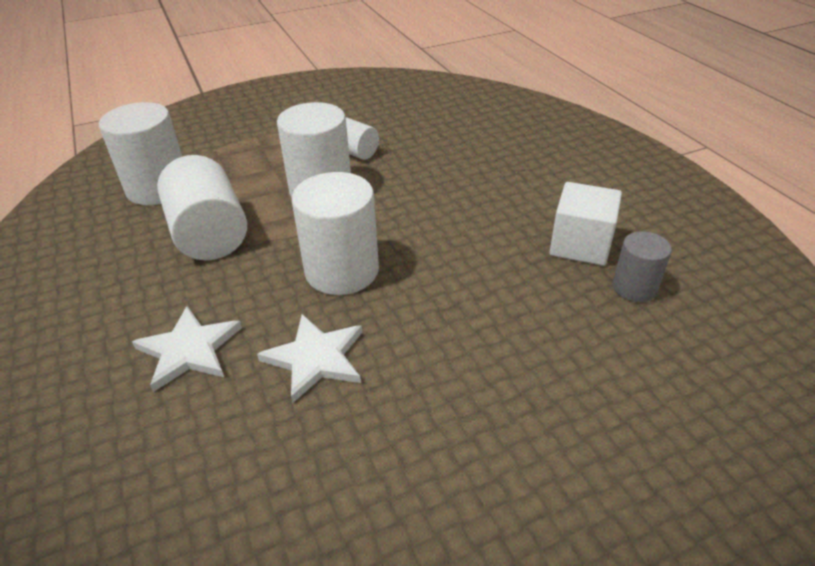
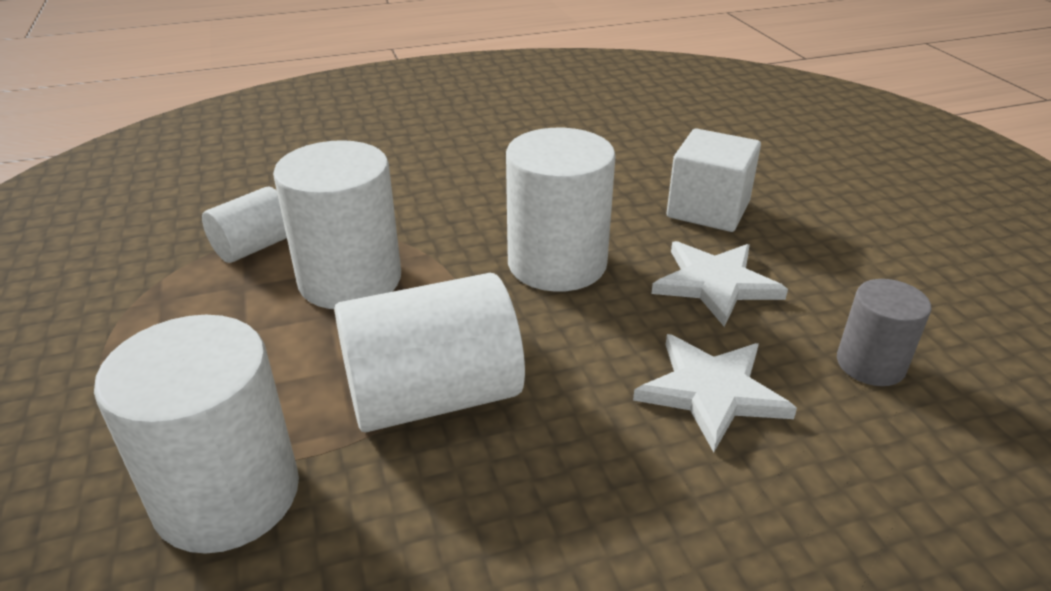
camera: 85 degrees left, 5 degrees down
(580, 245) = (540, 122): white cube -> white cube (708, 209)
(634, 287) = (608, 110): grey cylinder -> grey cylinder (870, 364)

